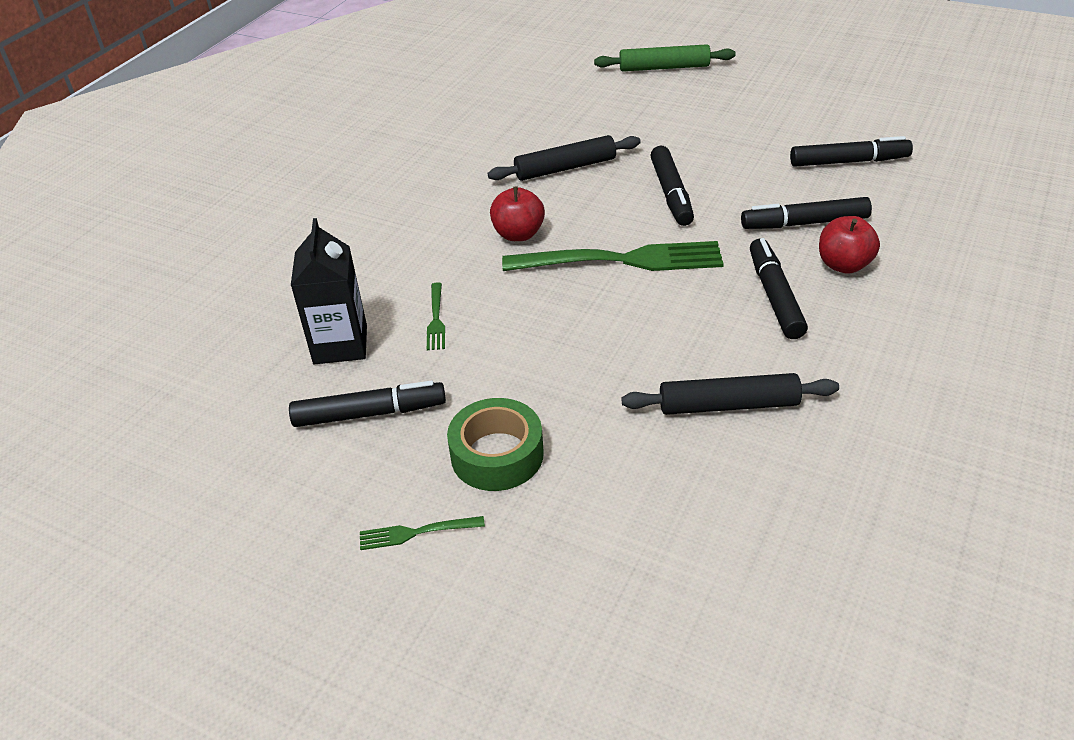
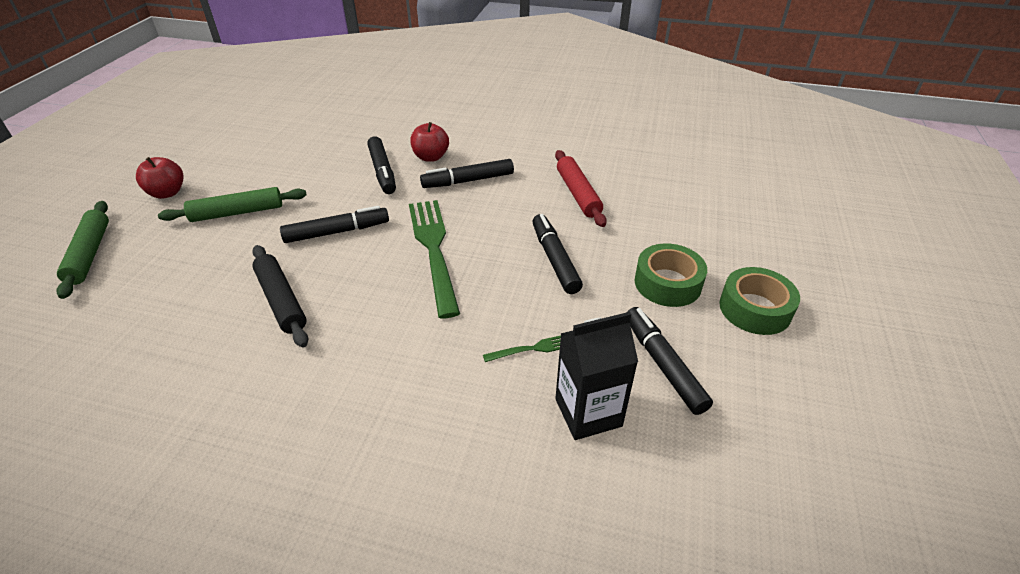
camera: 105 degrees left, 0 degrees up
(416, 532) = (755, 309): green fork -> green tape
(518, 234) = (397, 316): red apple -> red apple (167, 193)
(720, 131) = (237, 212): none -> green rolling pin
(728, 405) = (578, 194): black rolling pin -> red rolling pin
(848, 162) = (303, 155): black marker -> black marker (554, 259)

